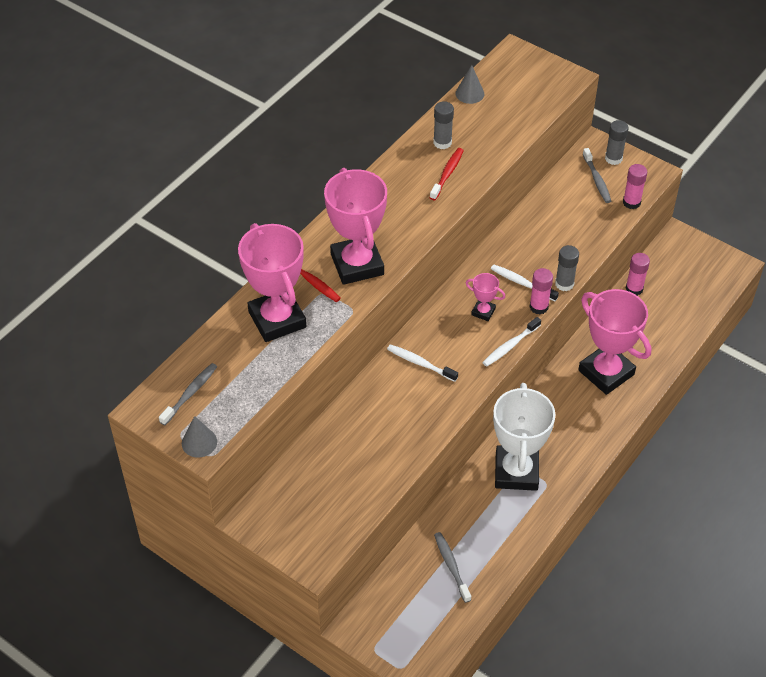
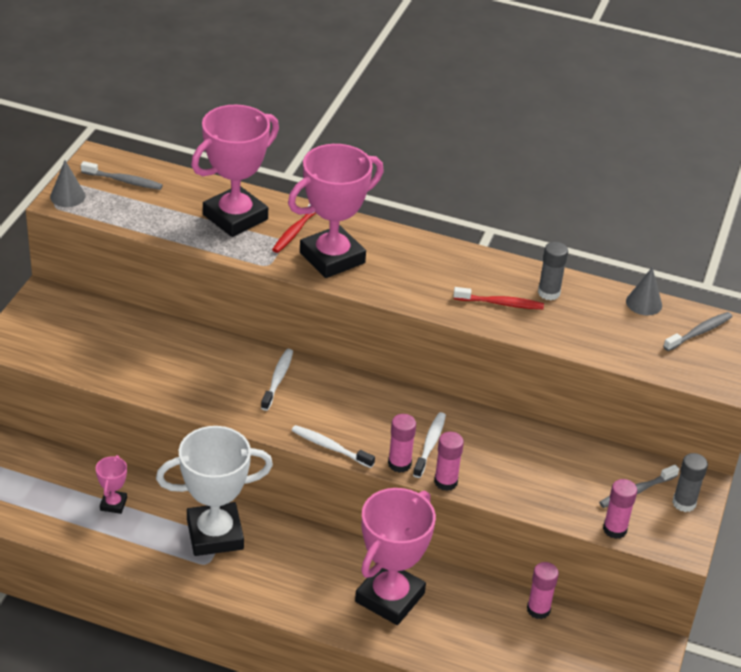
camera: 70 degrees right, 10 degrees down
(451, 566) = (76, 499): grey toothbrush -> grey toothbrush (699, 332)
(483, 312) = (372, 418): pink trophy -> pink trophy (113, 504)
(564, 284) = (445, 482): grey glue stick -> pink glue stick

